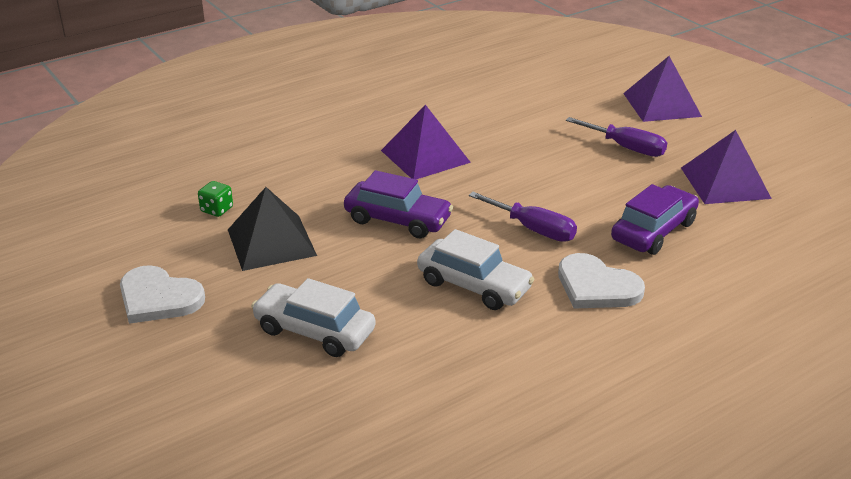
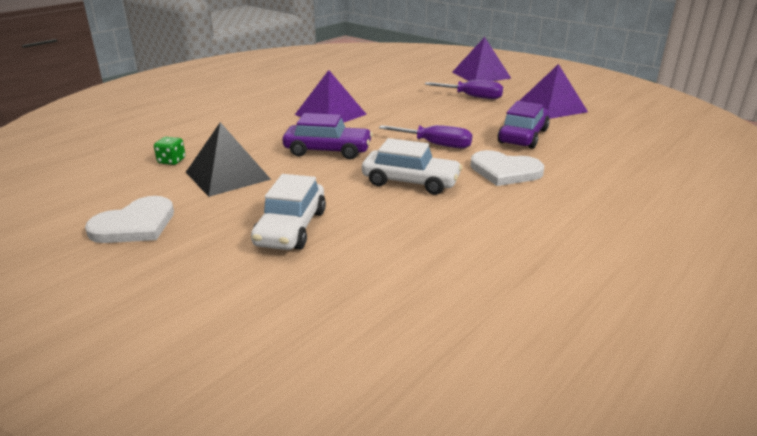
camera: 15 degrees left, 5 degrees down
(158, 298) = (135, 225): white heart -> white heart turned 60 degrees counterclockwise
(314, 331) = (291, 228): white car -> white car turned 90 degrees counterclockwise

